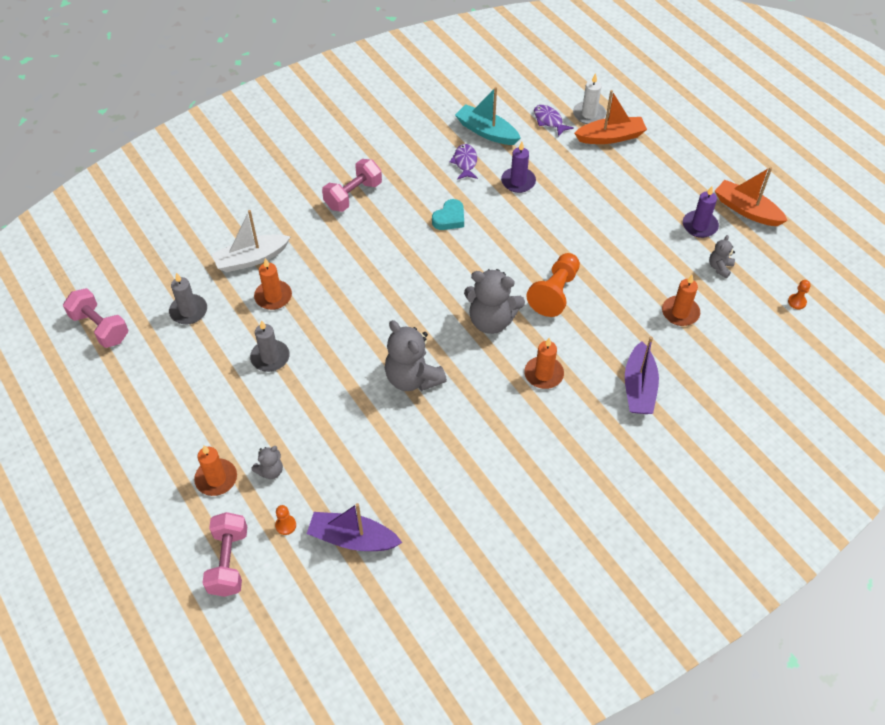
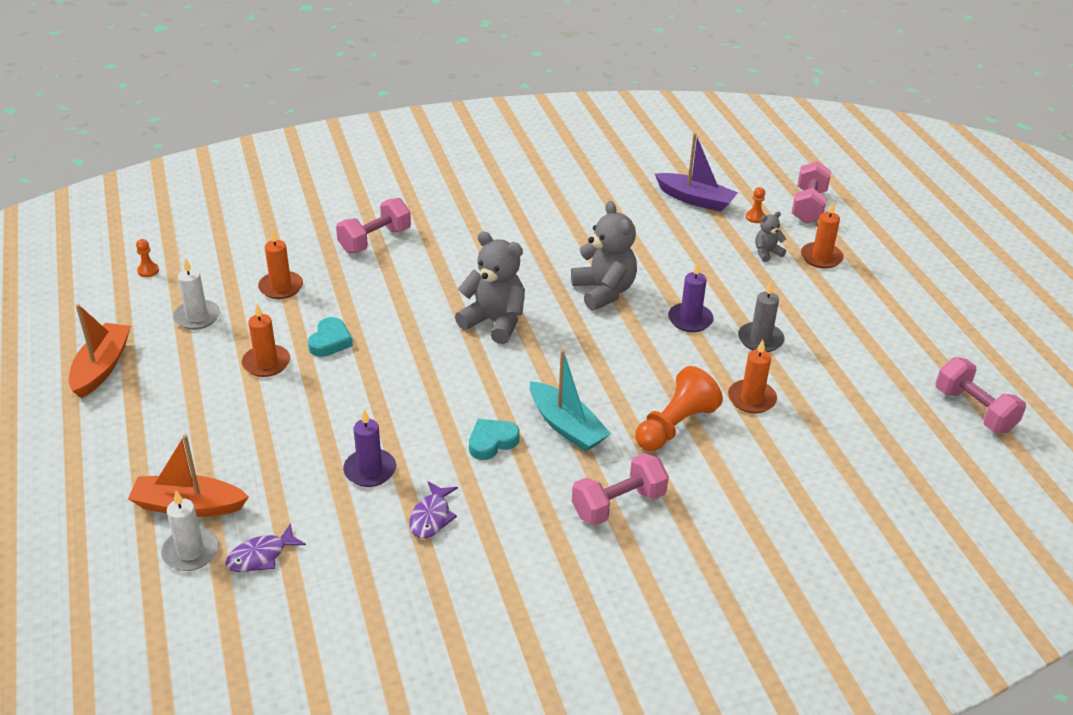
camera: 165 degrees left, 15 degrees down
(189, 311) = (861, 405): grey candle -> none
(251, 259) = (778, 449): white boat -> none
(486, 132) = (372, 560): turquoise boat -> turquoise boat (566, 426)
(543, 374) = (464, 268): orange candle -> orange candle (266, 363)
(549, 121) = (261, 556): purple fish -> purple fish turned 75 degrees clockwise
(555, 292) = (406, 333): orange pawn -> orange pawn (675, 426)
(606, 270) = (330, 341): none -> turquoise heart
(639, 387) = (375, 240): purple boat -> pink dumbbell
(699, 226) = (177, 363): purple candle -> purple candle (690, 320)
(720, 267) = (197, 317): grey teddy bear -> white candle
(746, 210) = (101, 367): orange boat -> orange boat turned 135 degrees counterclockwise

